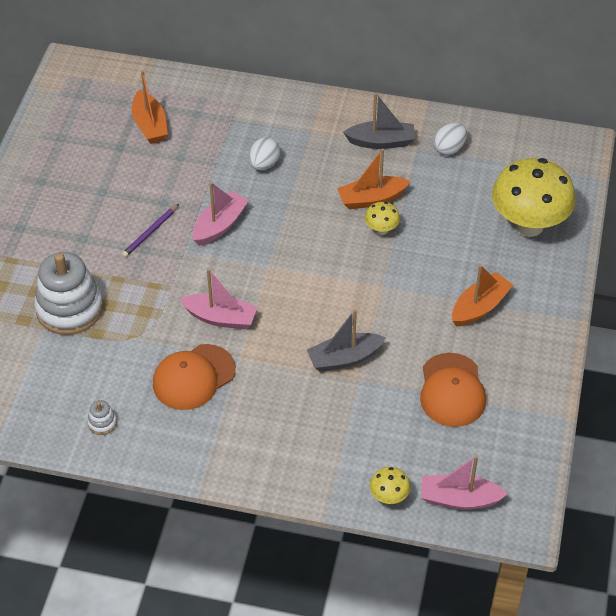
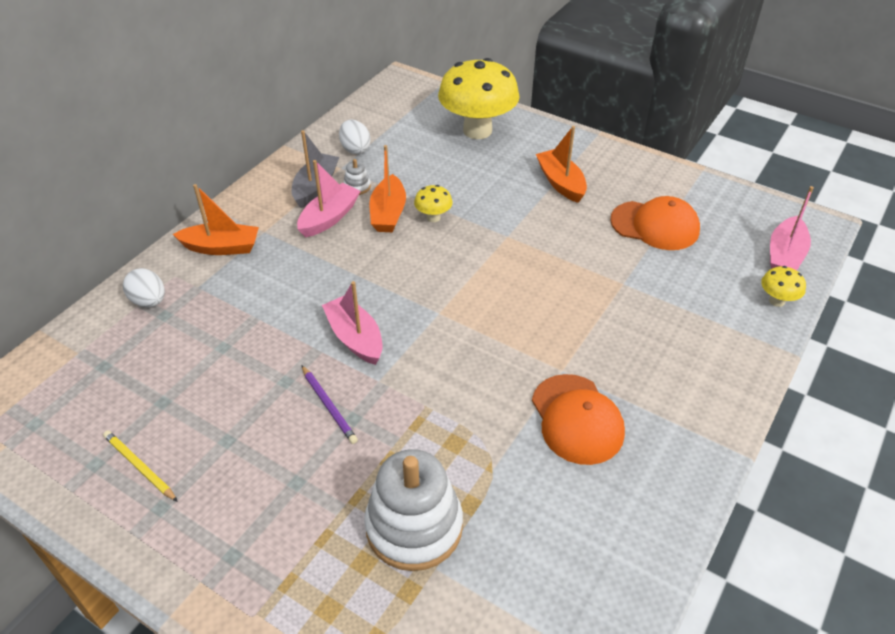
camera: 70 degrees left, 5 degrees down
(66, 159) = (139, 467): none -> yellow pencil
(102, 423) = (623, 533): white stacking toy -> white stacking toy (357, 187)
(150, 125) = (148, 363): orange boat -> orange boat (221, 247)
(220, 318) = (496, 372): pink boat -> pink boat (329, 218)
(264, 164) = (286, 278): white egg -> white egg (149, 301)
(344, 358) = (591, 287): grey boat -> none

